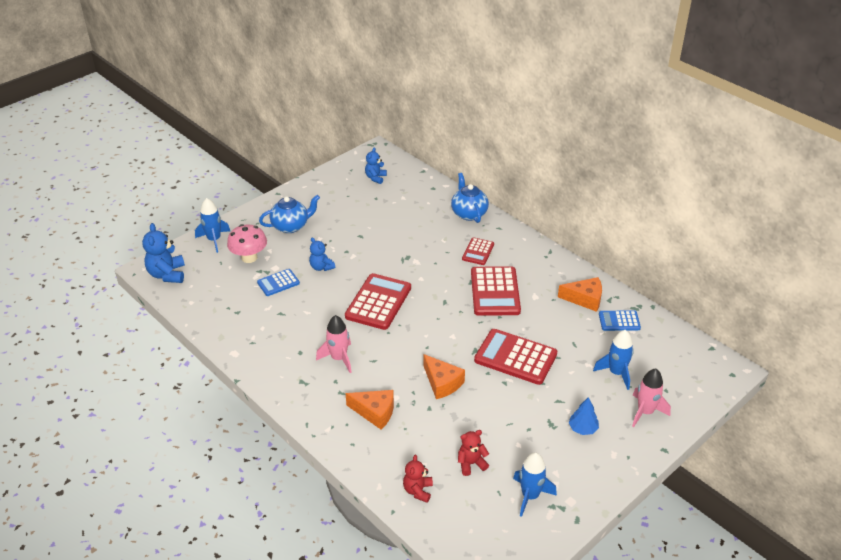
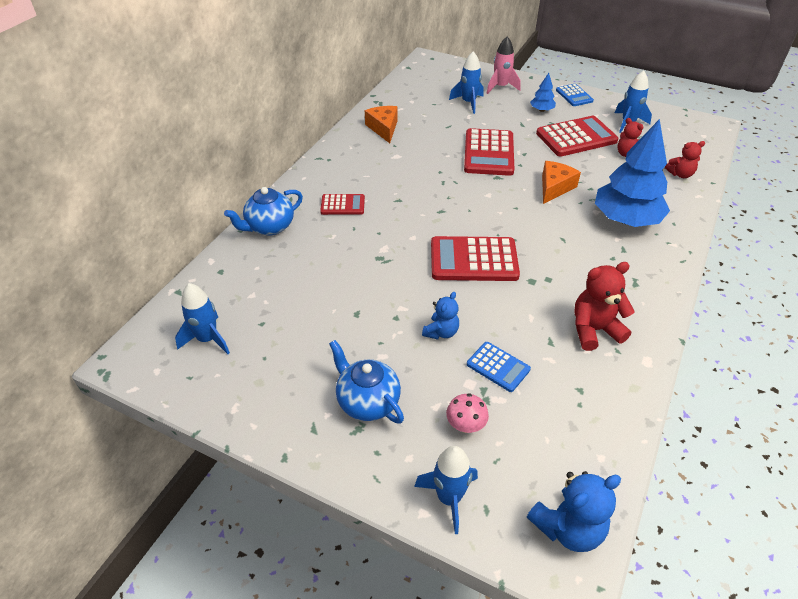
camera: 110 degrees left, 5 degrees up
(249, 257) = (465, 425): pink mushroom -> pink mushroom, size x0.64
(275, 338) = (594, 330): none -> red teddy bear
(338, 358) = (581, 265): pink rocket -> none
(375, 178) = (207, 339): blue teddy bear -> blue rocket
(375, 412) = (626, 219): orange cheese -> blue tree
(495, 292) = (404, 181): red calculator -> red calculator (576, 137)
(619, 321) = (403, 108): blue calculator -> blue calculator (574, 96)

